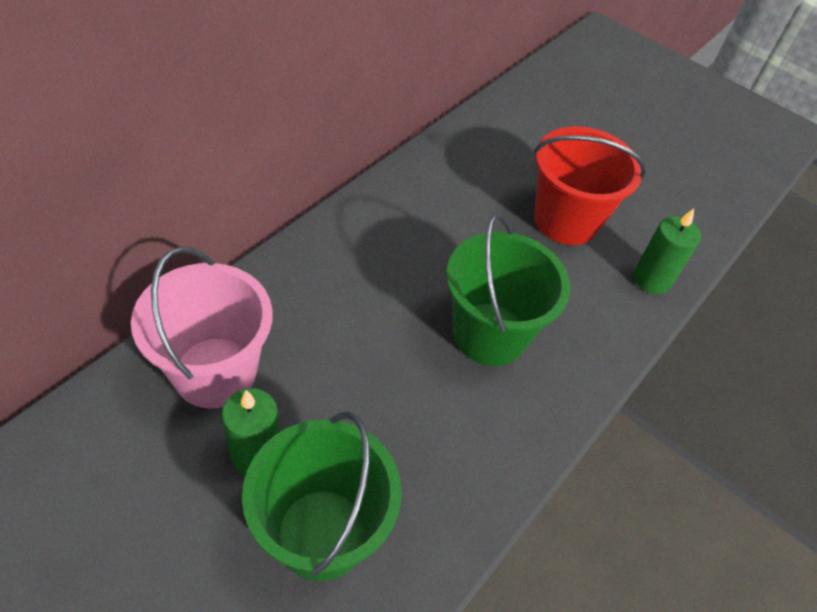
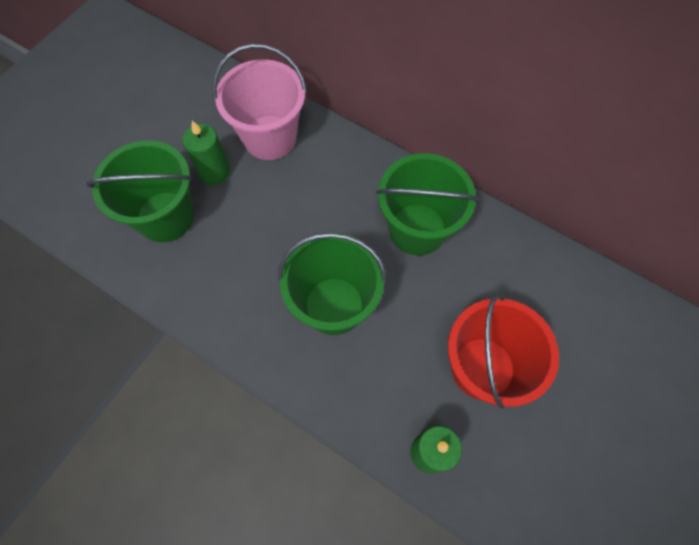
camera: 90 degrees right, 15 degrees up
(400, 238) = (417, 229): none -> green bucket

